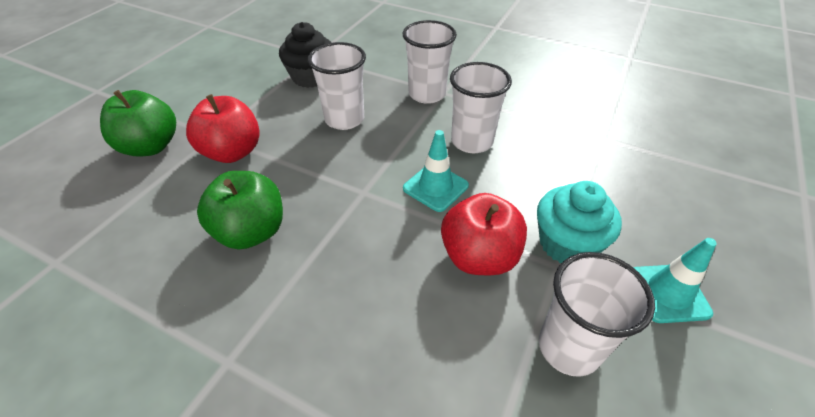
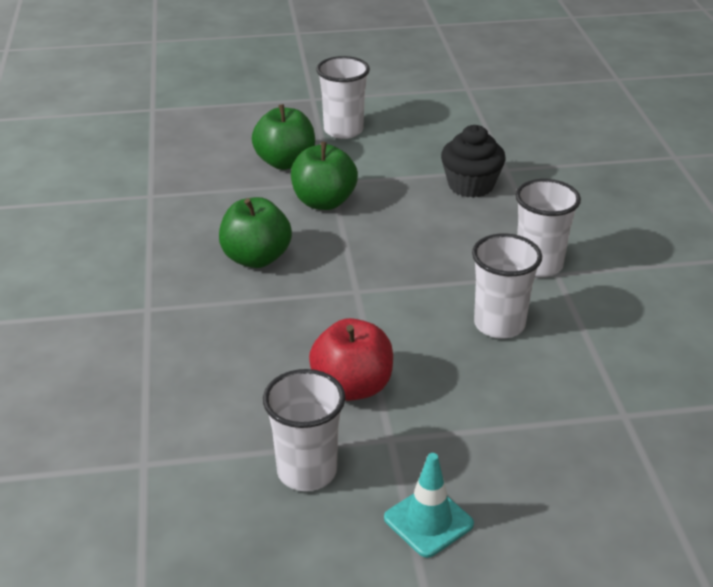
camera: 55 degrees right, 10 degrees down
(232, 152) = (324, 202): red apple -> green apple
(344, 119) = (435, 235): white cup -> white cup (343, 130)
(435, 187) = (408, 328): turquoise traffic cone -> none
(567, 243) = (424, 435): turquoise cupcake -> none

